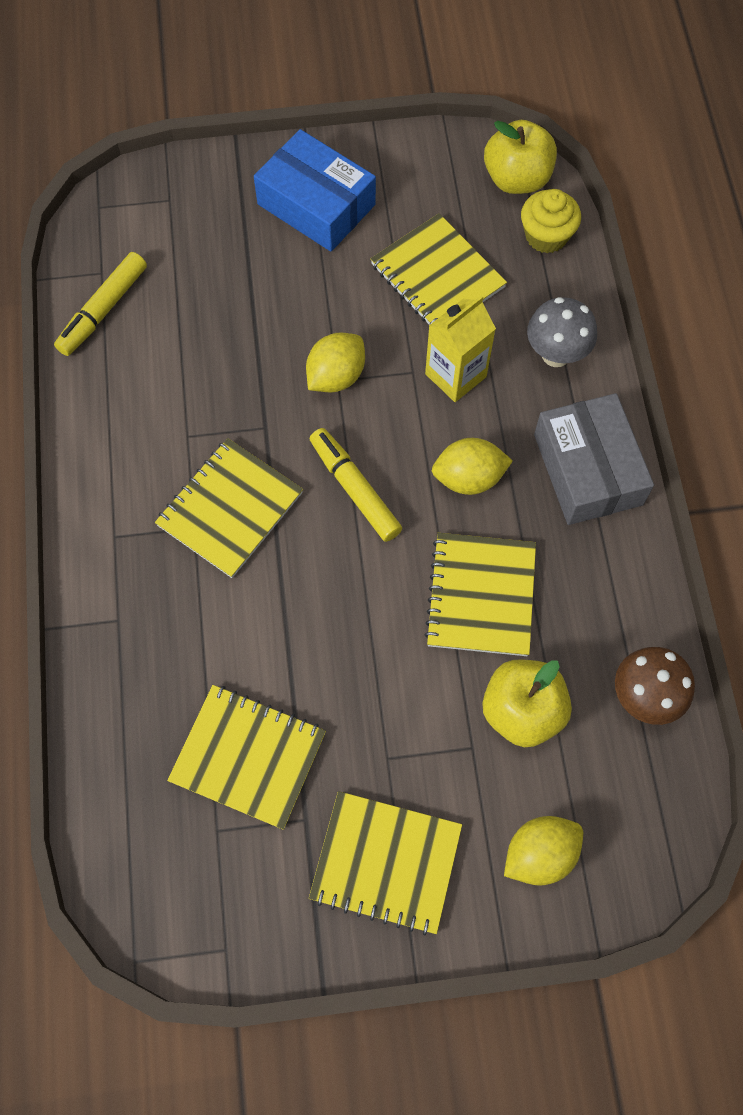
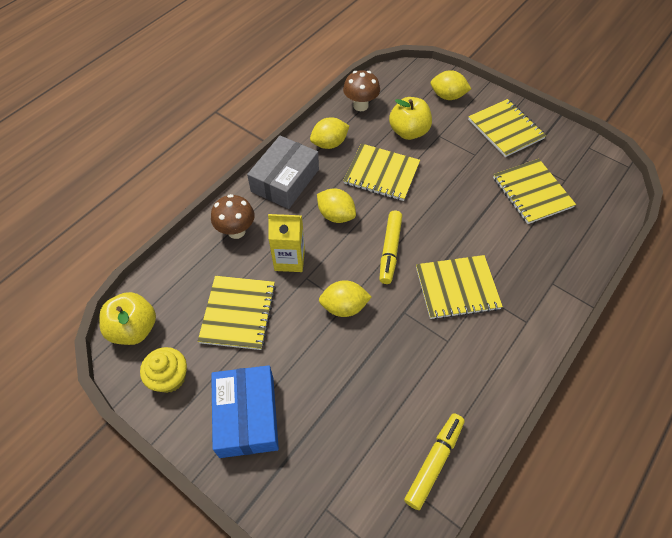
camera: 135 degrees left, 10 degrees down
(103, 310) = (434, 462): yellow marker -> yellow marker turned 45 degrees counterclockwise
(481, 595) = (381, 173): yellow notebook -> yellow notebook turned 60 degrees clockwise
(546, 236) = (164, 286): yellow cupcake -> yellow cupcake (169, 377)
(556, 354) = (236, 231): grey mushroom -> brown mushroom
(603, 581) = (329, 144): none -> yellow lemon

